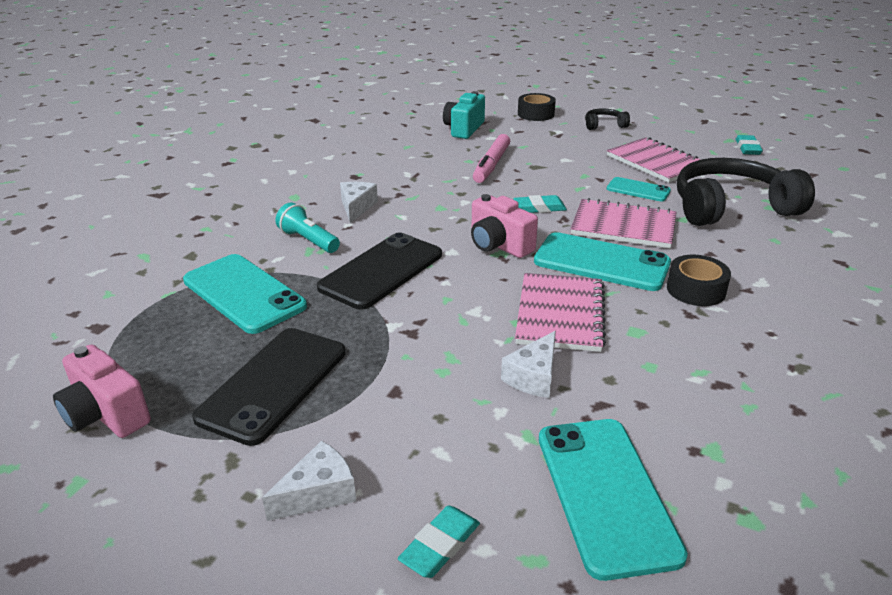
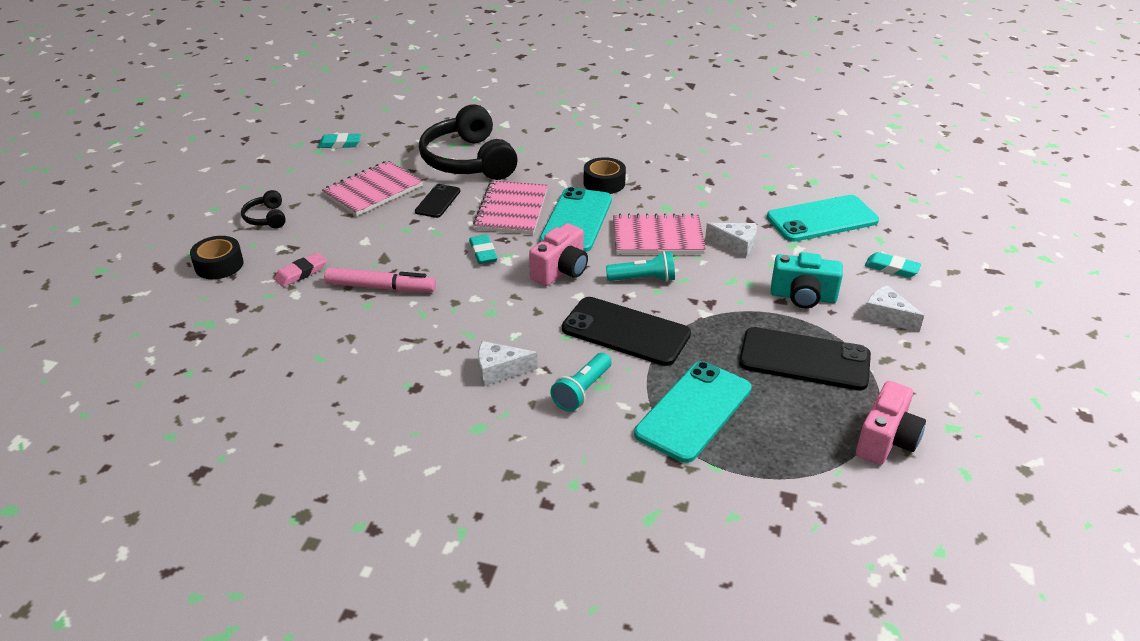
camera: 100 degrees left, 5 degrees up
(464, 129) = (264, 317): turquoise camera -> turquoise camera (803, 297)
(471, 292) = (643, 279): none -> turquoise flashlight
(519, 138) = (301, 273): none -> pink eraser
(638, 190) = (438, 201): turquoise phone -> black phone

